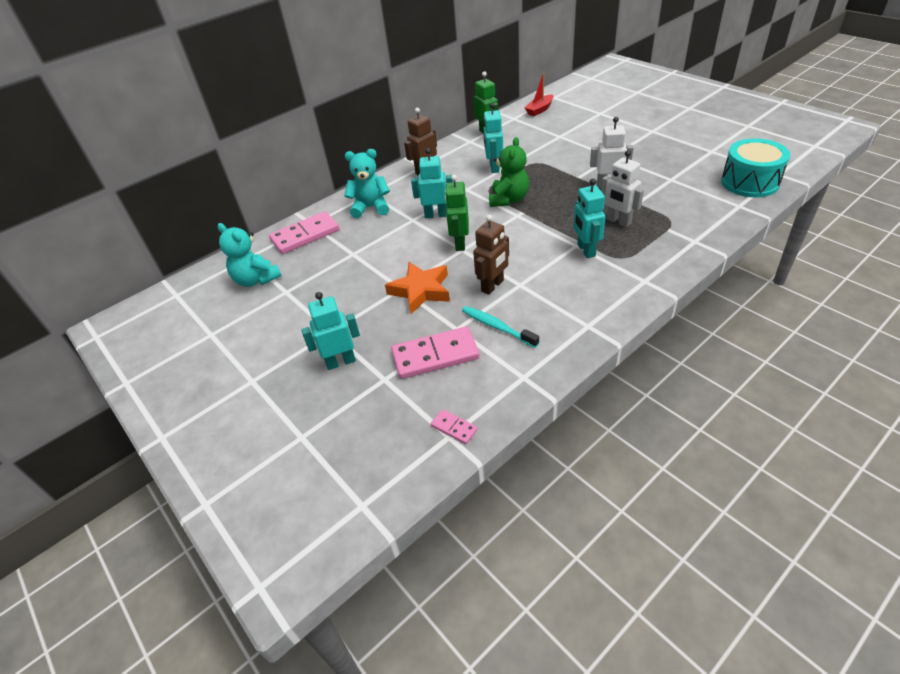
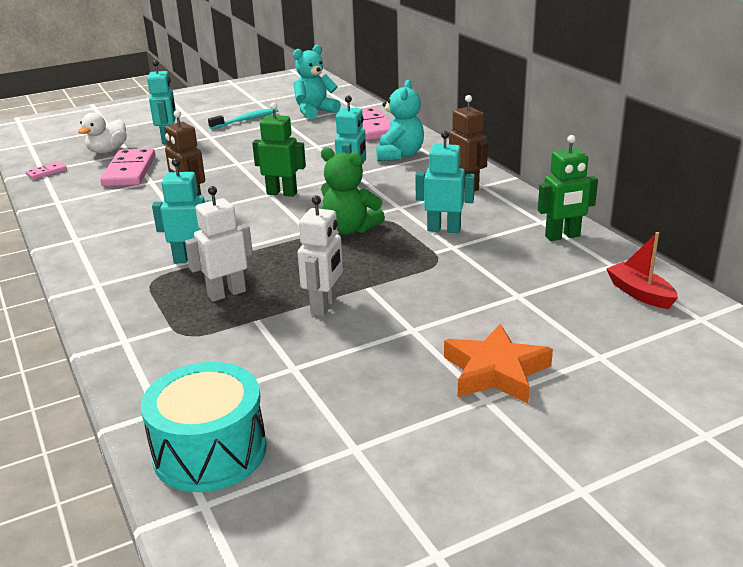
camera: 100 degrees right, 15 degrees down
(381, 401) = (107, 151): none -> white duck
(421, 291) = (223, 171): orange star -> orange star (495, 372)
(497, 327) = (130, 198): turquoise toothbrush -> turquoise toothbrush (246, 120)

